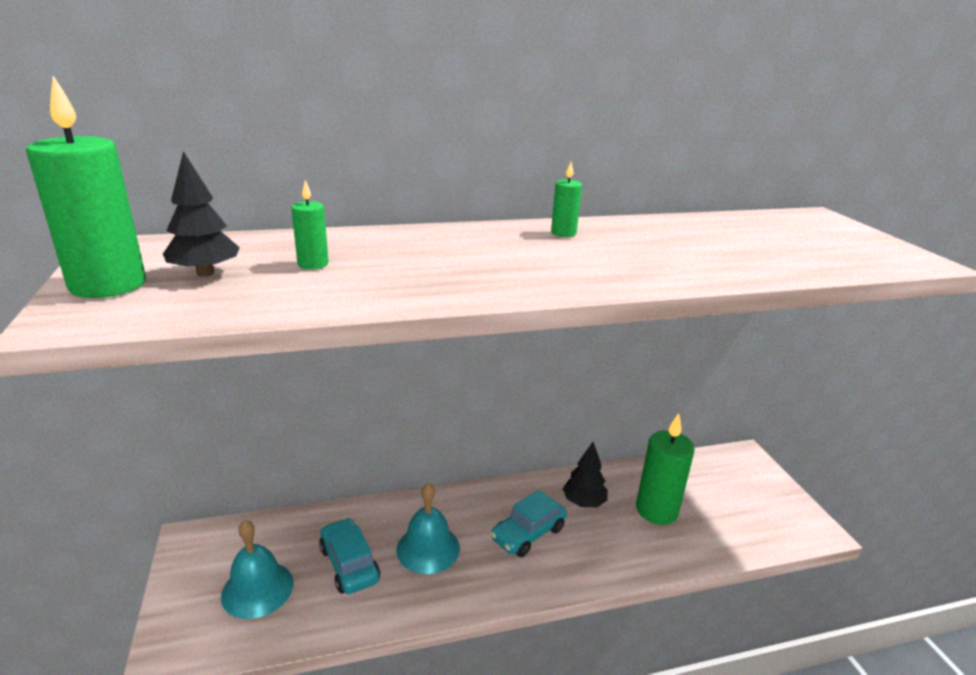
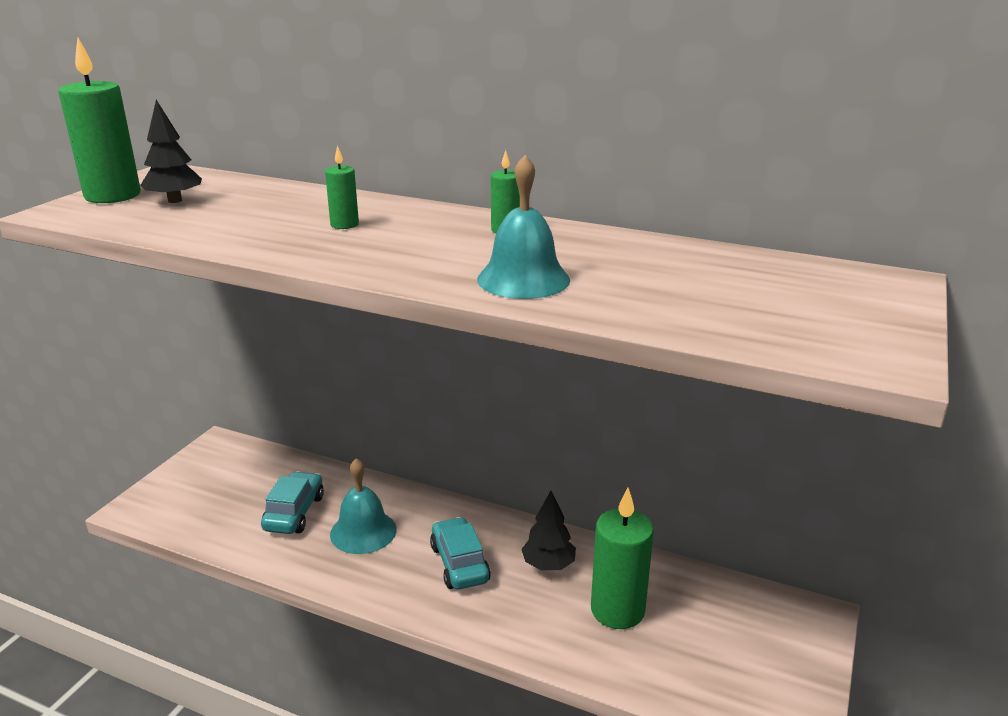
camera: 40 degrees right, 0 degrees up
(257, 589) = (220, 498): turquoise bell -> turquoise bell (523, 279)
(313, 264) = (249, 210): green candle -> green candle (344, 224)
(528, 534) = (459, 563): turquoise car -> turquoise car turned 75 degrees clockwise

